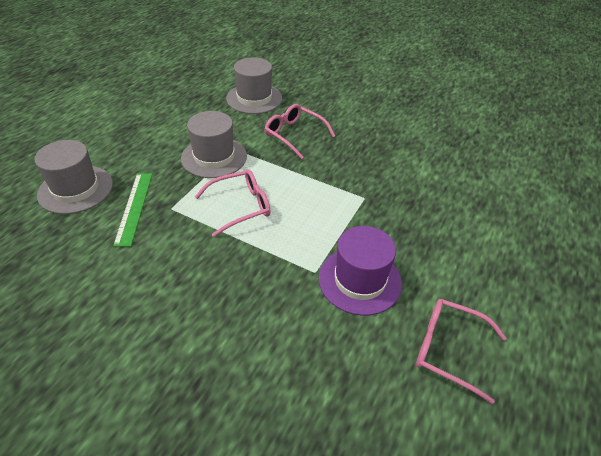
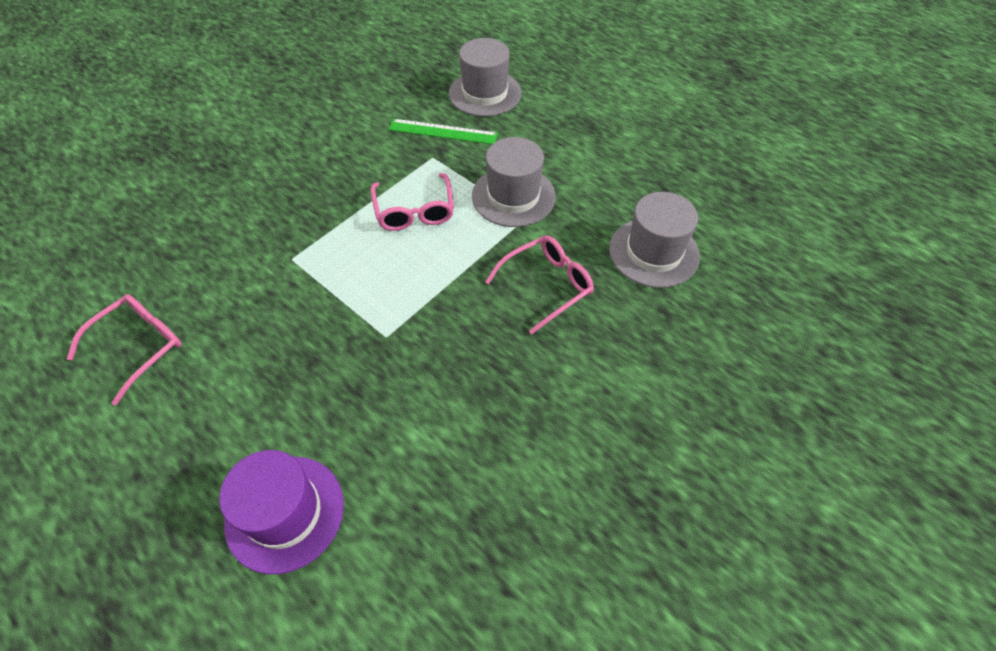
camera: 105 degrees right, 10 degrees up
(359, 280) = (260, 294): purple hat -> purple hat (285, 513)

